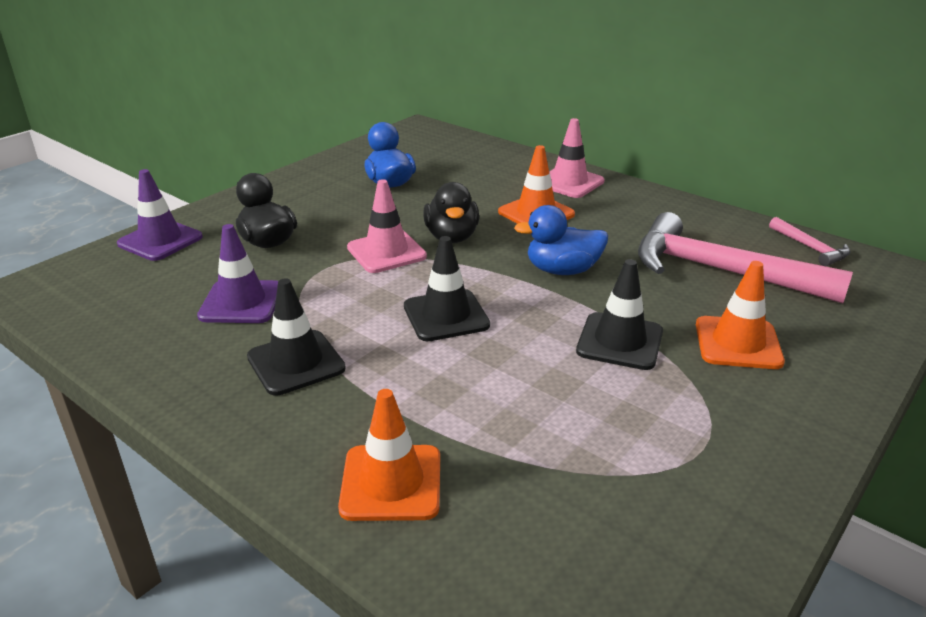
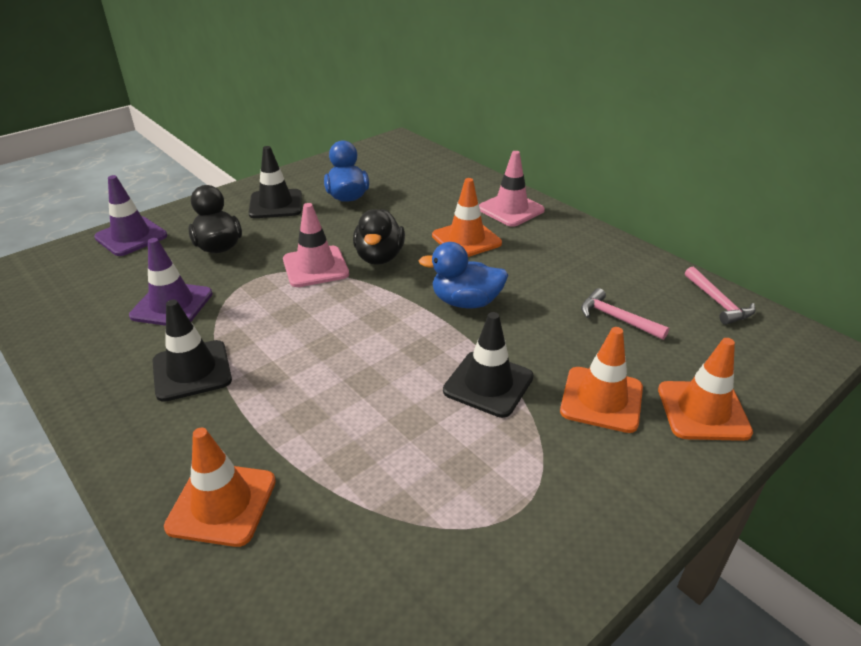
camera: 10 degrees right, 5 degrees up
(446, 316) = (340, 338): black traffic cone -> black traffic cone (275, 204)
(719, 271) = (616, 318): pink hammer -> pink hammer, size x0.45
(838, 342) = (703, 411): none -> orange traffic cone

